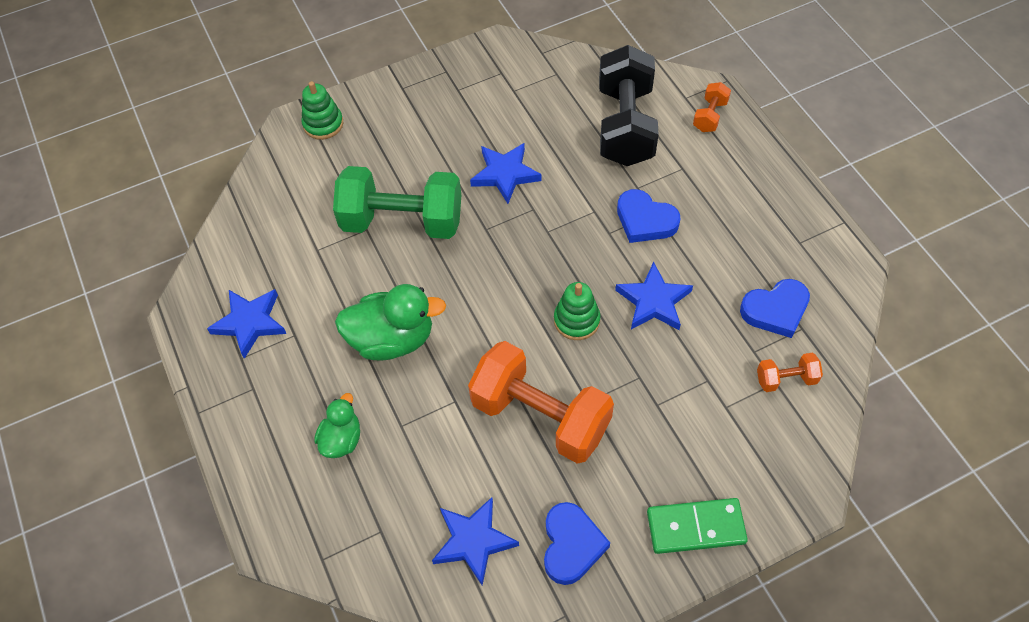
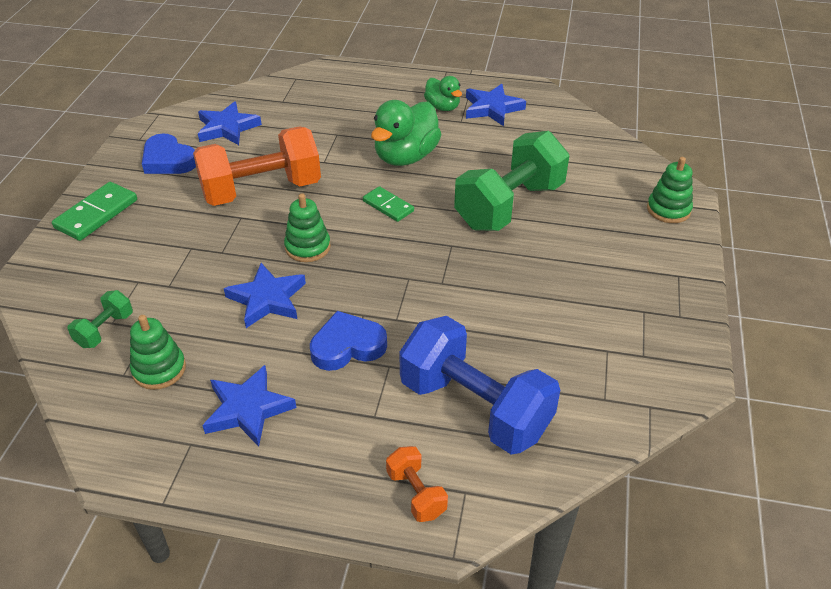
camera: 125 degrees right, 15 degrees down
(341, 439) = (358, 110): green duck -> green duck (442, 107)
(475, 302) = (388, 206): none -> green domino
(505, 174) = (499, 286): blue star -> blue star (248, 409)
(625, 126) = (475, 408): black dumbbell -> blue dumbbell
(775, 310) = (159, 369): blue heart -> green stacking toy
(786, 379) = (105, 330): orange dumbbell -> green dumbbell

